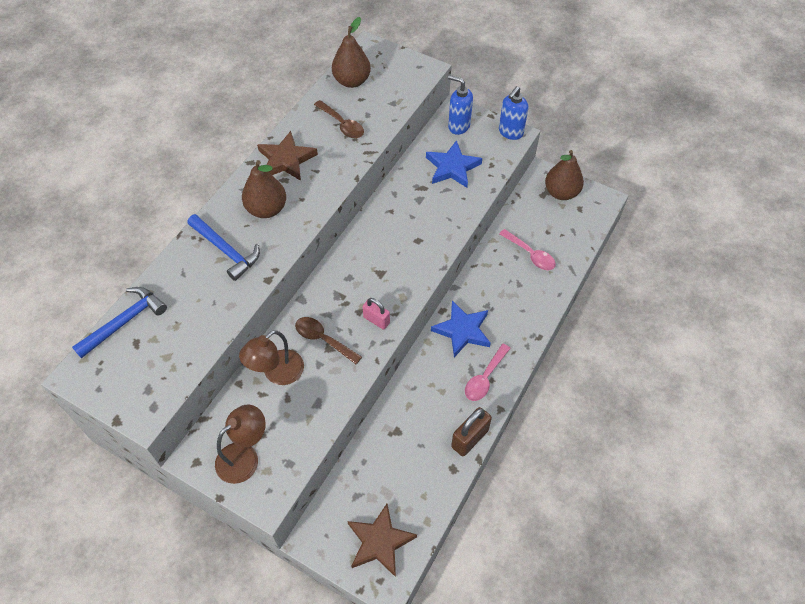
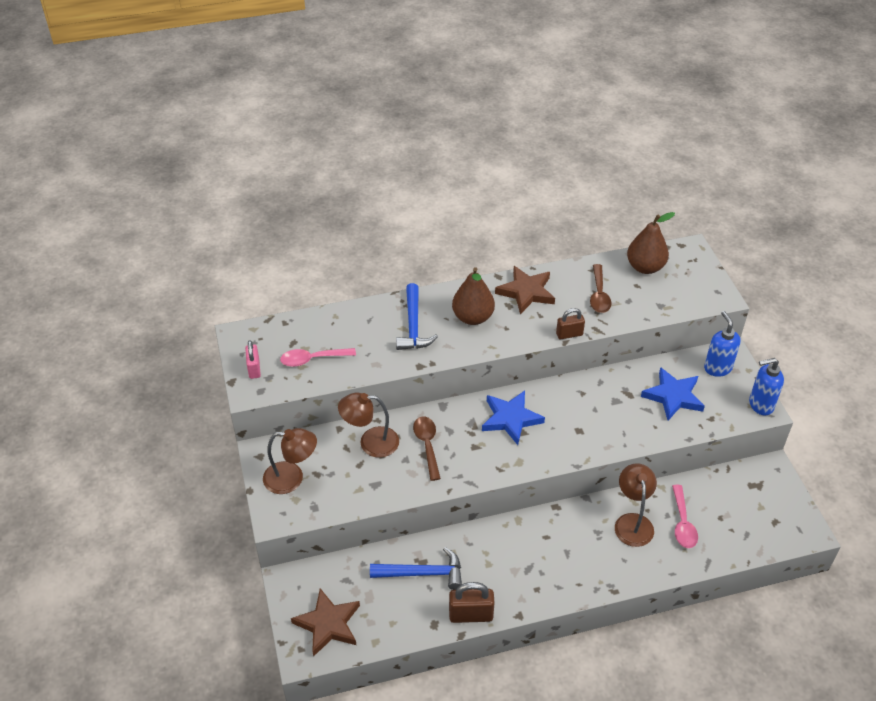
camera: 45 degrees right, 10 degrees down
(124, 322) = (300, 324): blue hammer -> blue hammer (422, 573)
(353, 170) = (569, 334): none -> brown padlock
(376, 320) = (480, 462): pink padlock -> pink padlock (254, 369)
(462, 330) = (555, 534): blue star -> blue star (511, 419)
(485, 378) = (533, 583): pink spoon -> pink spoon (312, 359)
(501, 280) = (632, 522): none -> brown lamp
(561, 192) = (772, 496): brown pear -> none

